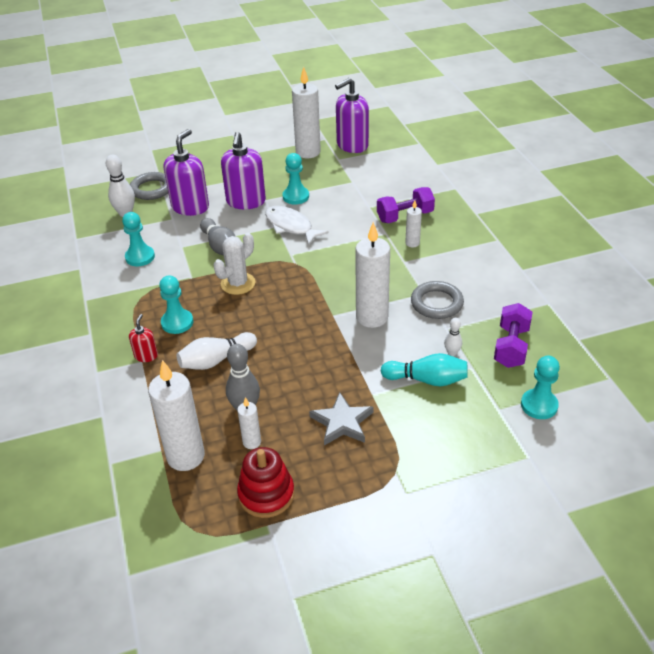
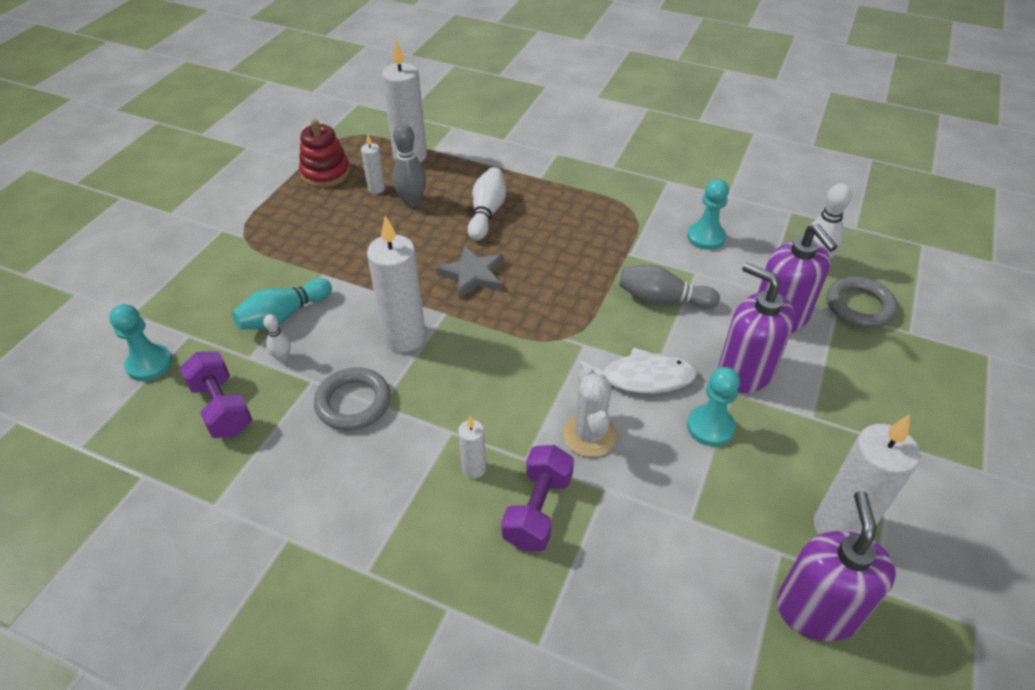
camera: 130 degrees right, 5 degrees up
(146, 356) = (543, 182): red soap dispenser -> none
(177, 322) = (566, 215): turquoise pawn -> none
(238, 283) = (578, 278): white cactus -> white cactus (589, 435)
(342, 422) = (323, 239): grey star -> grey star (473, 275)

